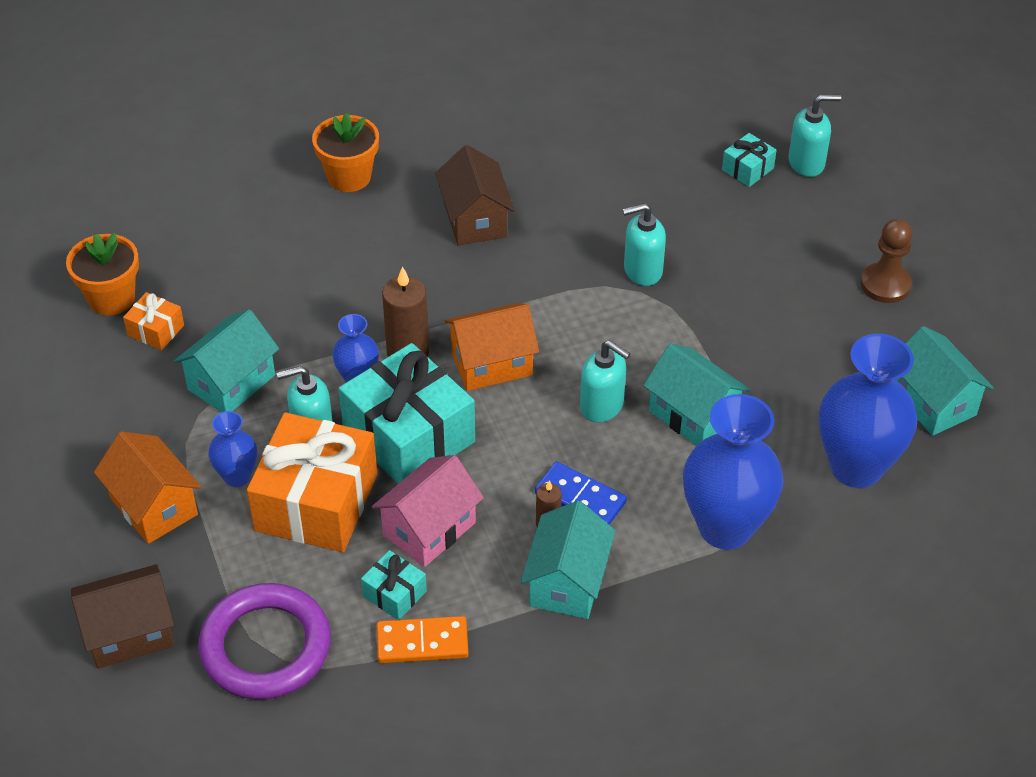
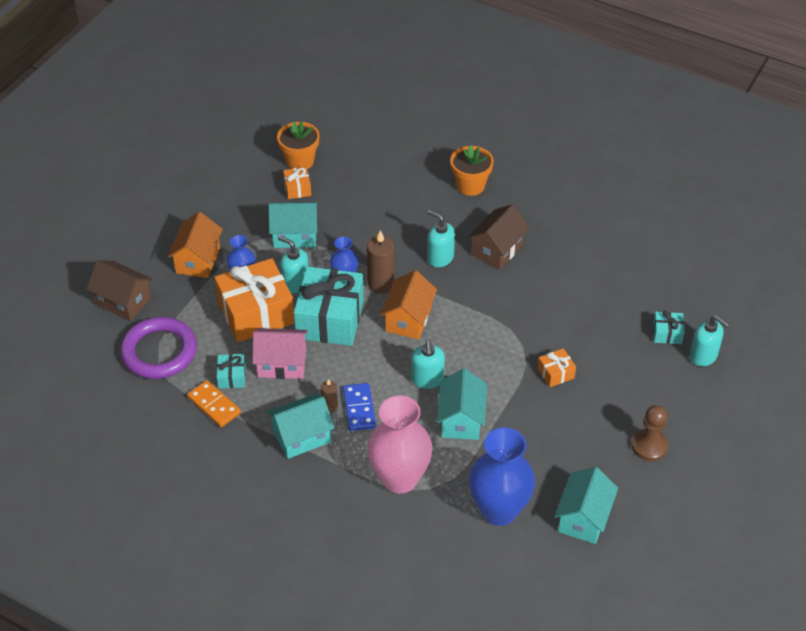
camera: 50 degrees right, 0 degrees up
(491, 363) = (408, 319): orange house -> orange house turned 75 degrees clockwise
(642, 271) = (538, 337): turquoise soap dispenser -> turquoise soap dispenser (440, 257)
(709, 291) = (555, 373): none -> orange gift
(725, 527) = (399, 479): blue vase -> pink vase

